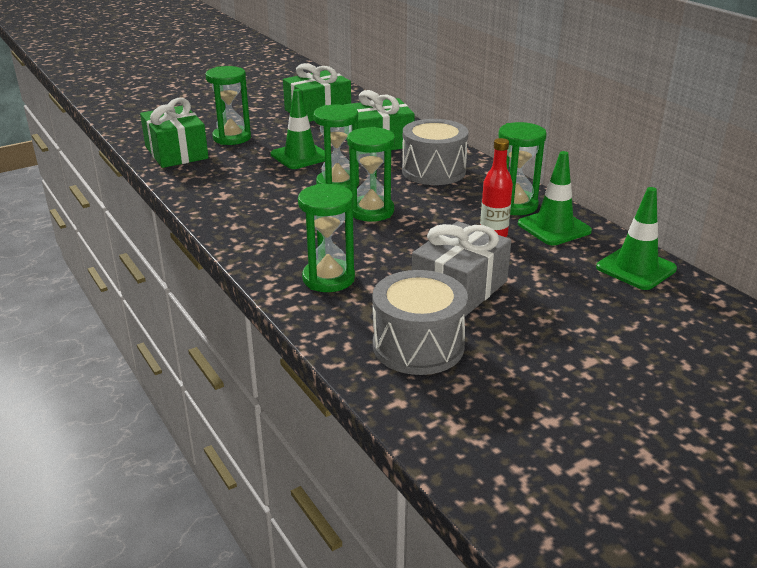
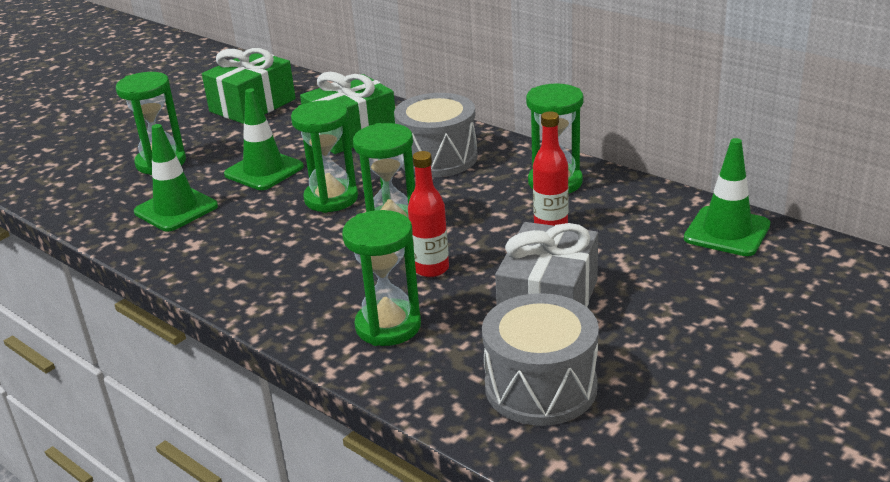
camera: 15 degrees left, 0 degrees up
(176, 152) = (98, 198): green gift -> none
(383, 246) = (431, 269): none -> red bottle
(554, 227) = (613, 201): green traffic cone -> green traffic cone (176, 209)

